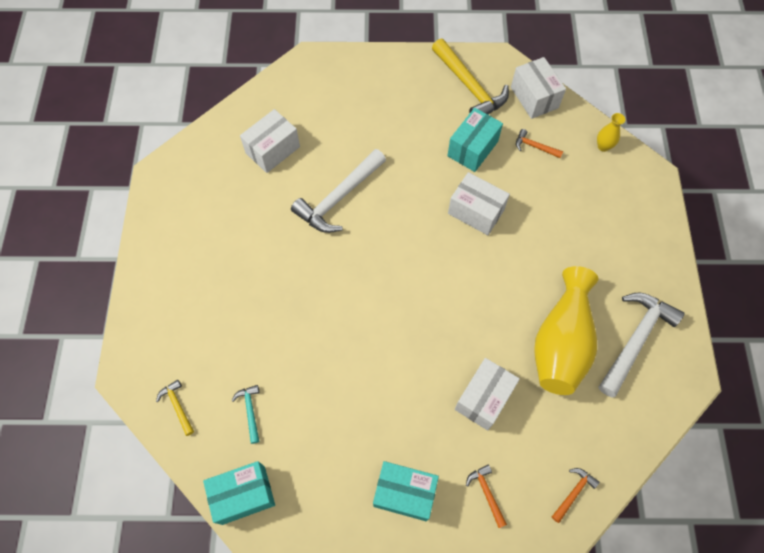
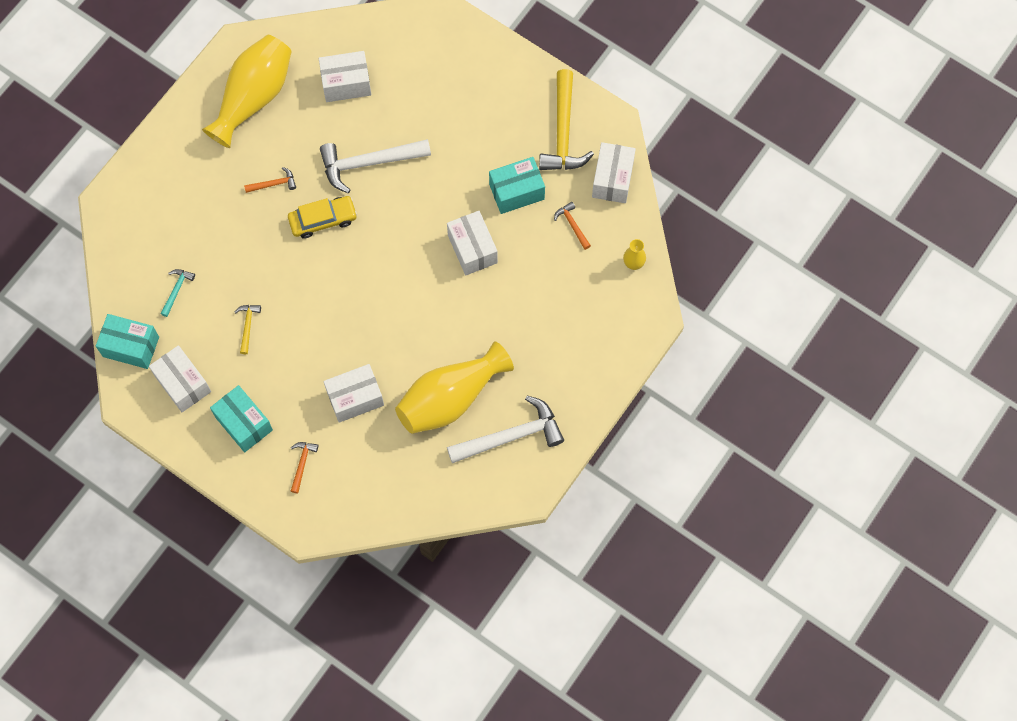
camera: 35 degrees right, 5 degrees up
(177, 406) = (127, 251): yellow hammer -> yellow hammer (247, 326)
(201, 205) = (253, 97): none -> yellow vase
(319, 496) = (183, 384): none -> white box
(336, 266) = (323, 220): none -> yellow car
(573, 492) = (365, 507): orange hammer -> orange hammer (274, 184)

